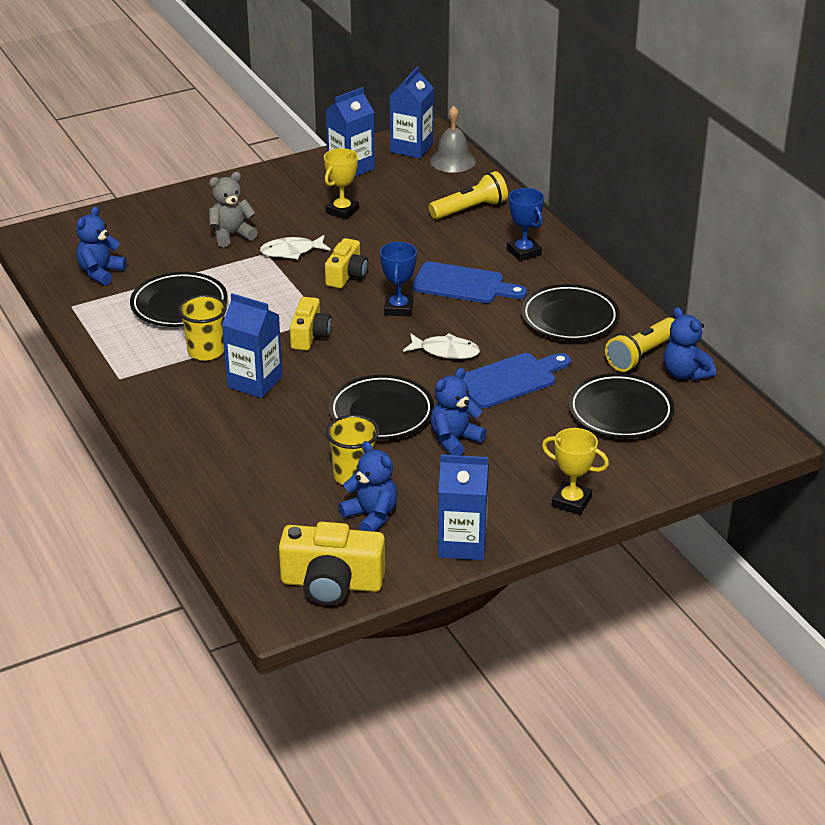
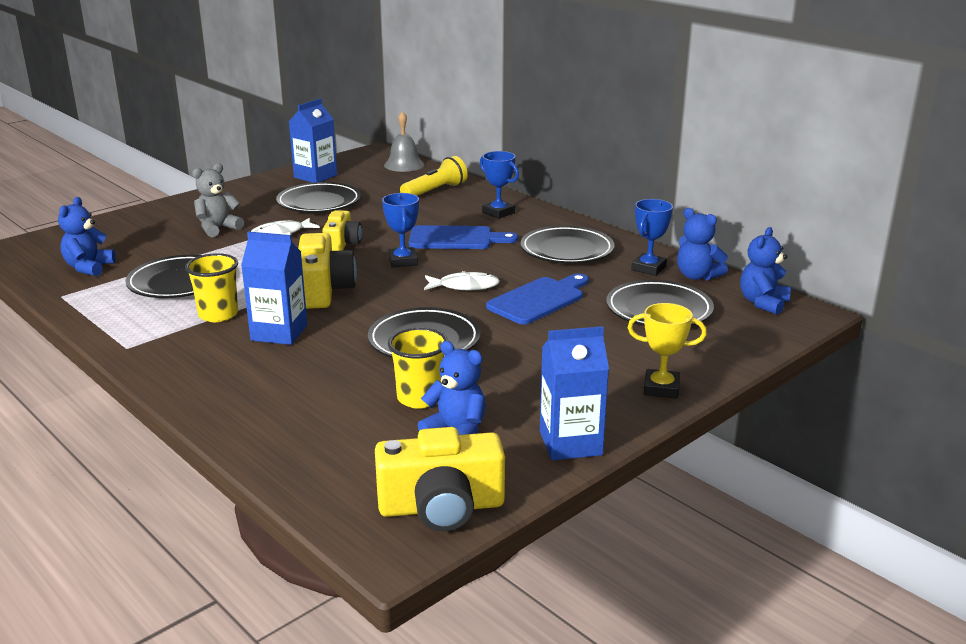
camera: 15 degrees left, 10 degrees down
(309, 335) = (323, 290): yellow camera -> yellow camera, size x1.54
(342, 211) = (319, 203): yellow trophy -> black plate
(411, 148) = (364, 160): blue carton -> none
(454, 440) = (511, 353): blue teddy bear -> blue teddy bear (763, 303)
(641, 355) = (648, 268): yellow flashlight -> blue trophy

